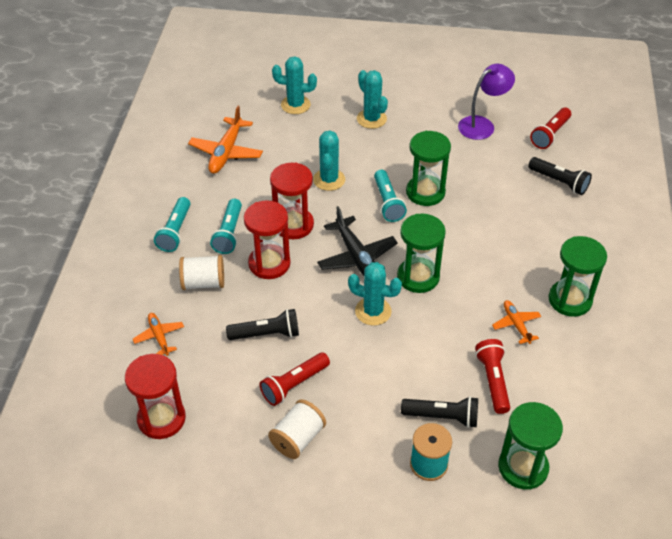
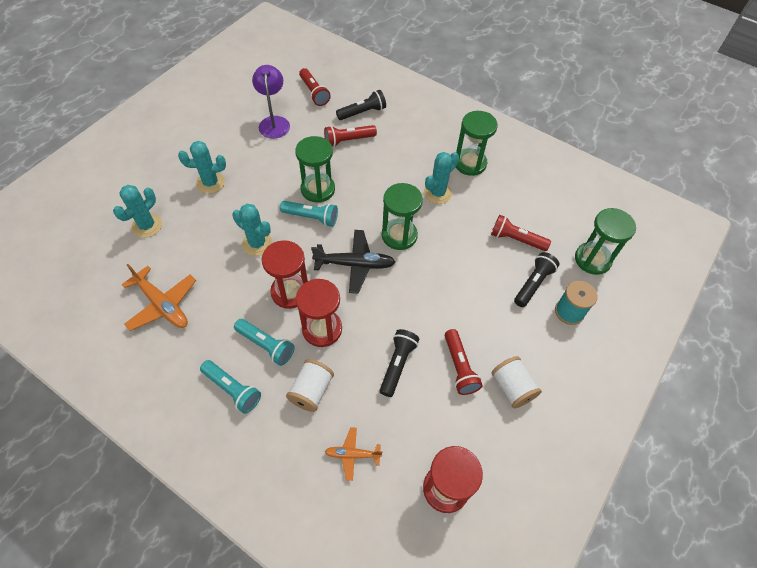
camera: 65 degrees left, 10 degrees up
(373, 311) = (416, 280): turquoise cactus -> turquoise cactus (437, 193)
(509, 187) = (348, 140): none -> red flashlight
(516, 325) = (475, 202): orange plane -> none

